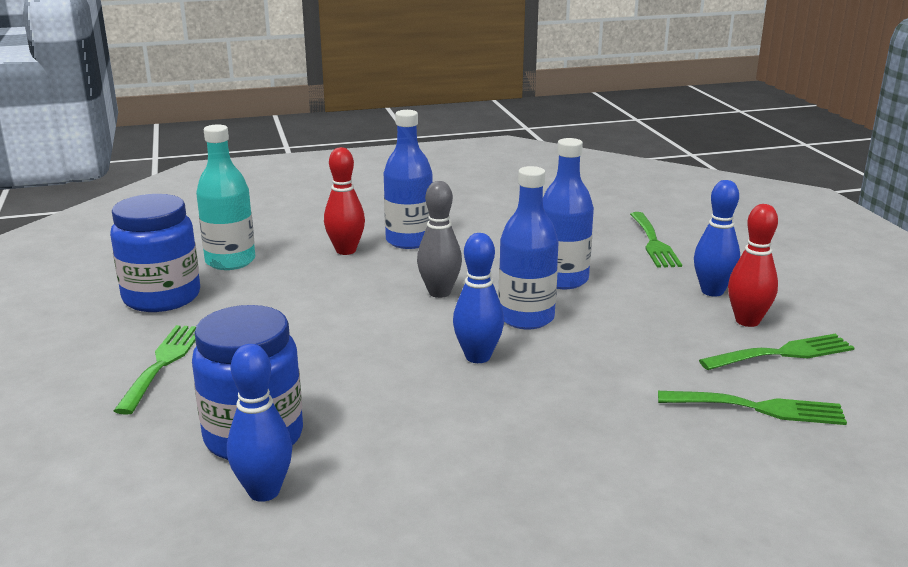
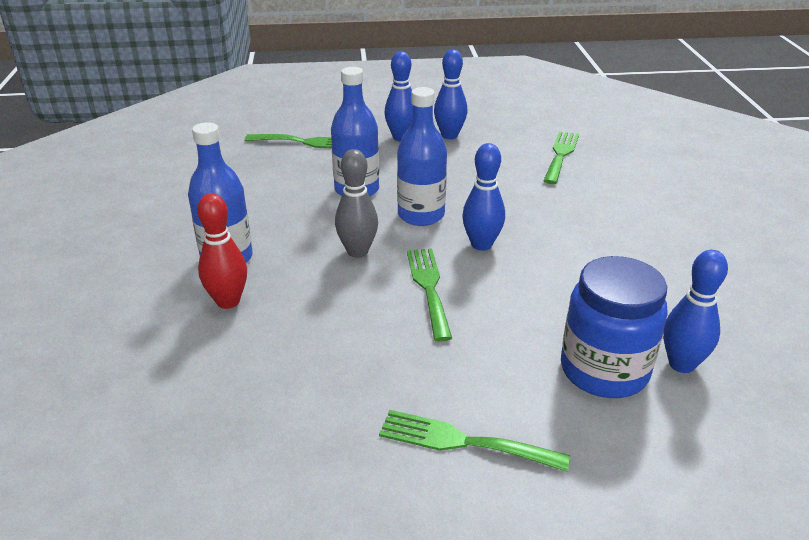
camera: 80 degrees left, 10 degrees up
(162, 297) = (290, 455): blue jar -> none
(230, 261) = (207, 394): turquoise bottle -> none
(747, 321) = (449, 135): red bowling pin -> blue bowling pin
(783, 353) = (495, 134): green fork -> green fork (428, 288)

